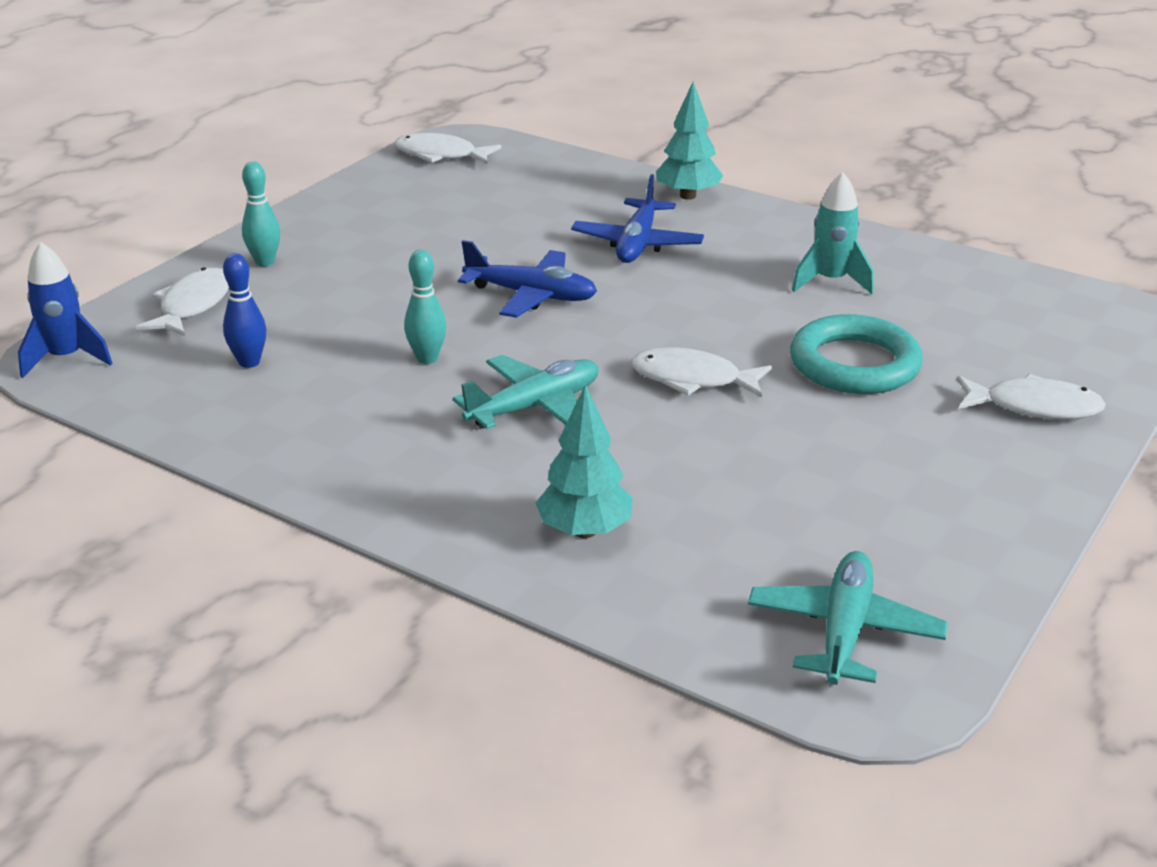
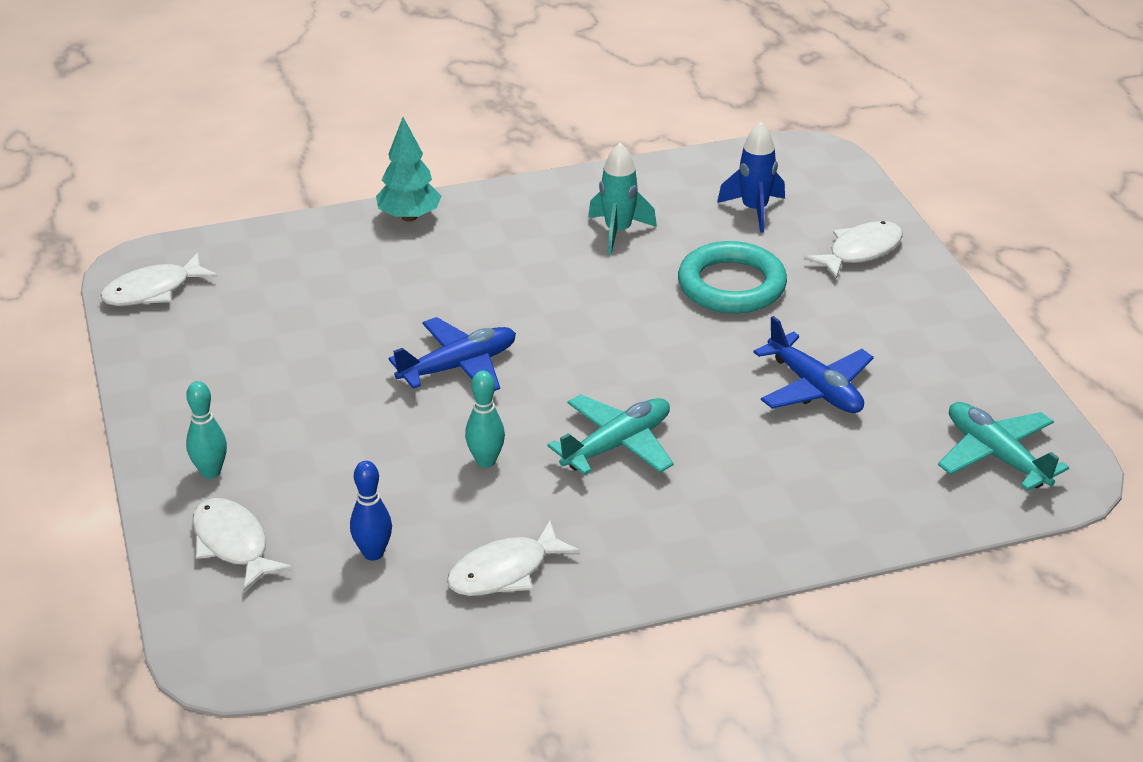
camera: 50 degrees left, 5 degrees up
(66, 358) = (230, 654): blue rocket -> blue rocket (754, 210)
(535, 407) = (617, 445): turquoise plane -> turquoise plane turned 45 degrees clockwise
(584, 531) = (790, 501): turquoise tree -> none
(637, 244) = (449, 279): blue plane -> blue plane (814, 388)
(692, 379) = (667, 359): white fish -> white fish (505, 572)

